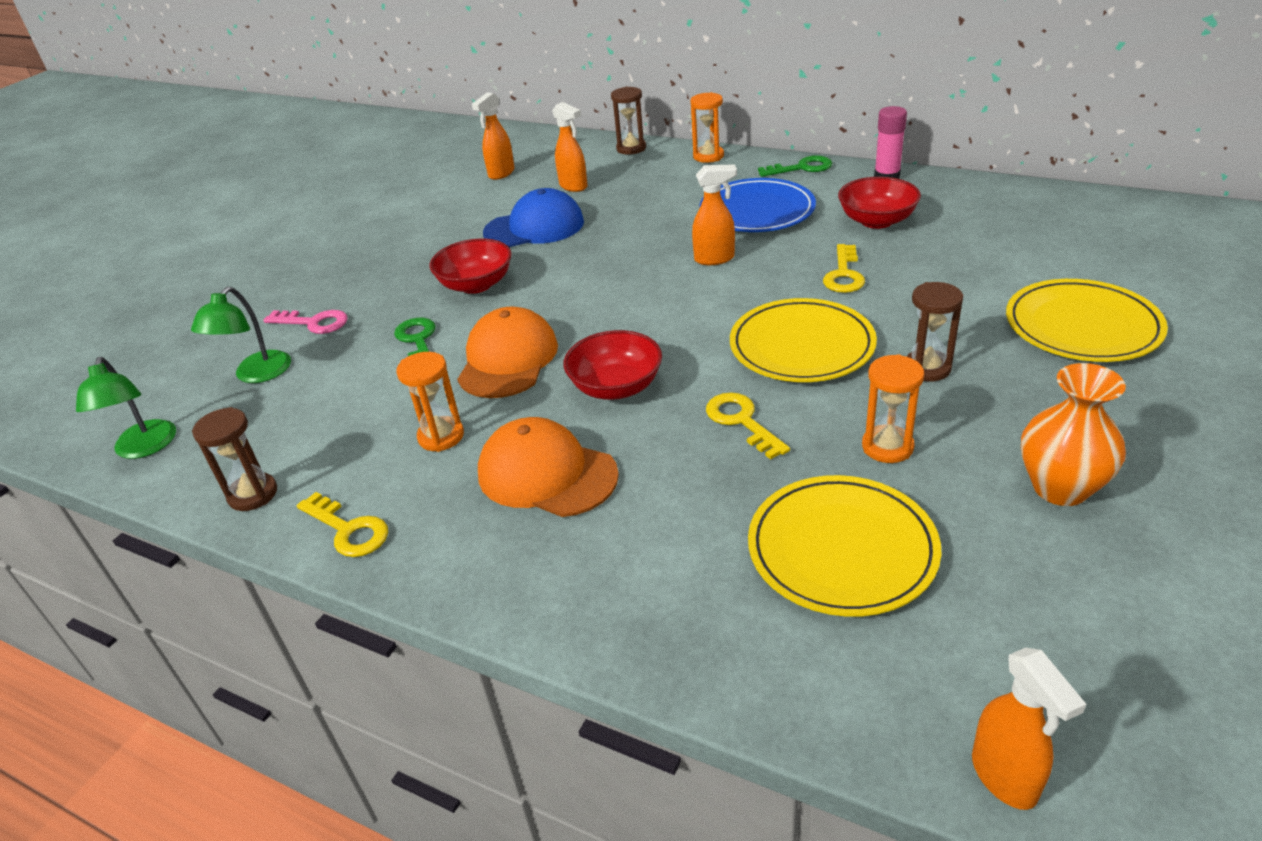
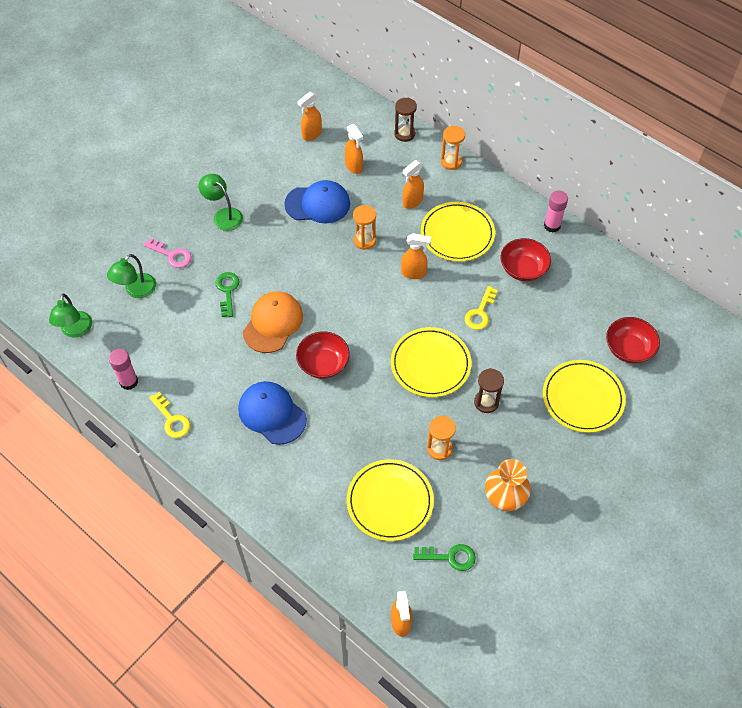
camera: 10 degrees right, 20 degrees up
(253, 494) = (128, 381): brown hourglass -> pink glue stick
(391, 267) = (223, 215): none -> green lamp
(441, 436) = (226, 371): orange hourglass -> orange hourglass (364, 240)
(476, 285) = (270, 250): red bowl -> red bowl (628, 349)
(546, 474) = (272, 414): orange cap -> blue cap
(673, 198) = (412, 202): none -> orange spray bottle
(742, 421) = (377, 409): yellow key -> none
(757, 211) = (457, 234): blue plate -> yellow plate
(801, 168) = (504, 197): green key -> green key (449, 557)

